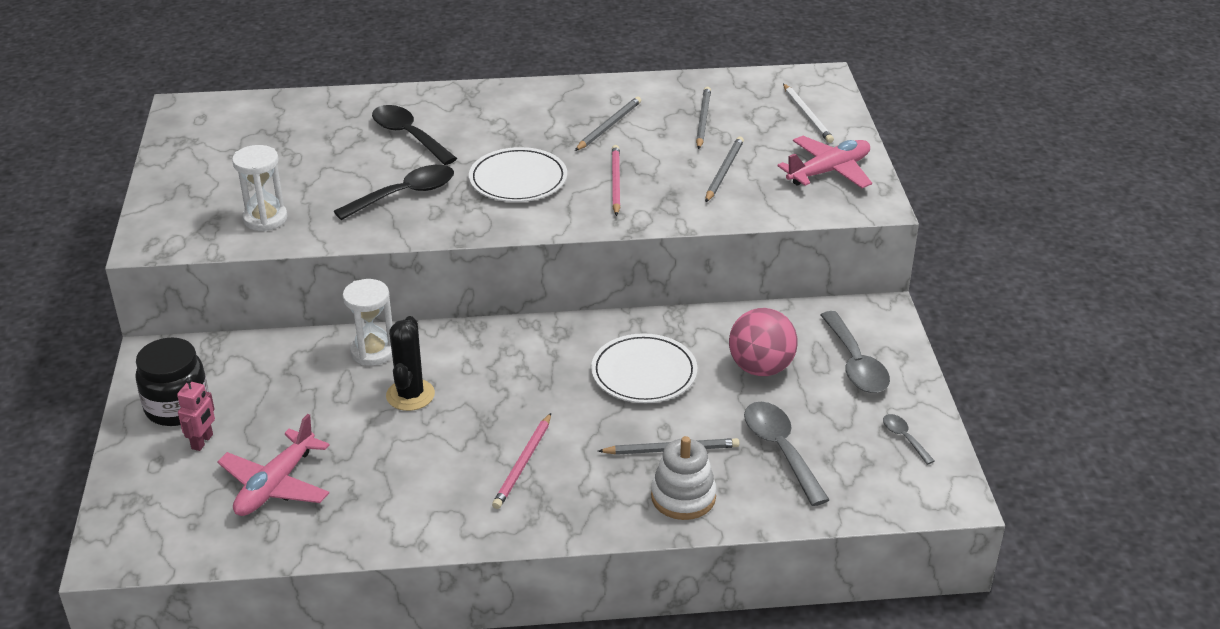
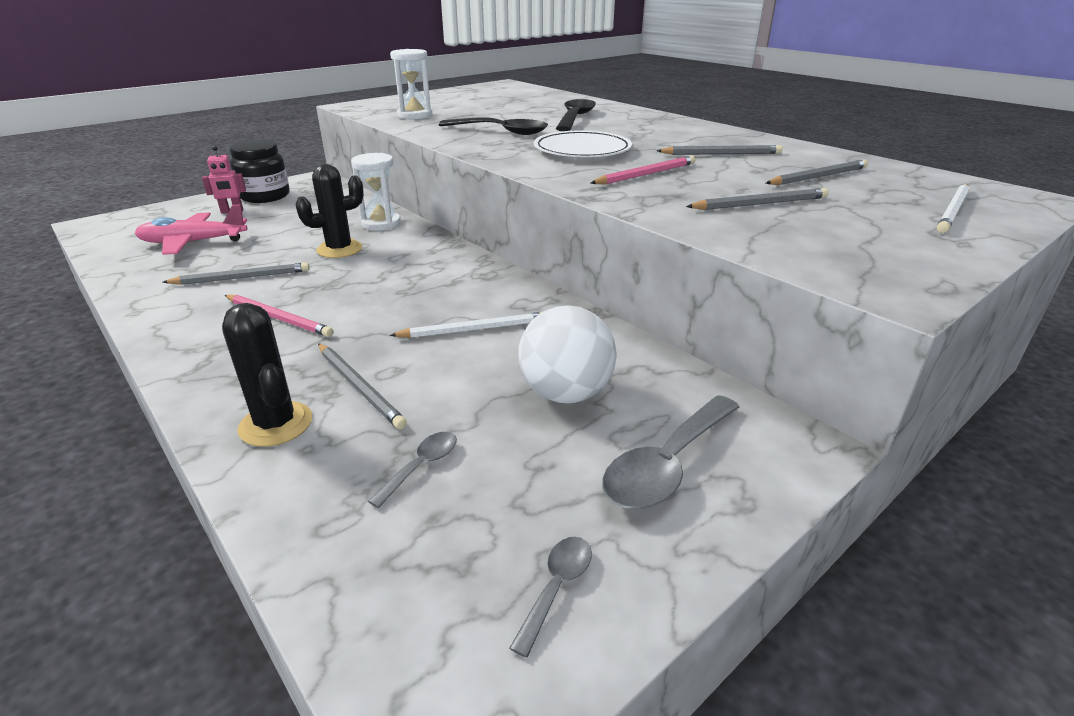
camera: 55 degrees right, 5 degrees down
(412, 468) = (242, 277): none -> grey pencil
(523, 463) = (278, 318): pink pencil -> pink pencil turned 135 degrees counterclockwise
(644, 373) = (474, 329): white plate -> white pencil
(683, 497) = (276, 424): white stacking toy -> black cactus
(761, 368) = (565, 393): pink ball -> white ball
(780, 450) = (421, 466): grey spoon -> grey spoon, size x0.51
(829, 171) = (888, 247): pink plane -> none

